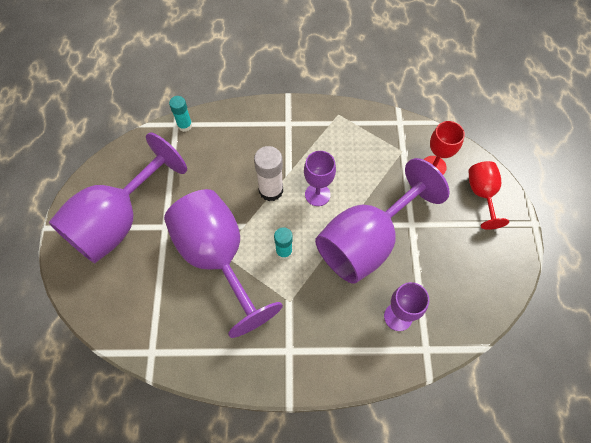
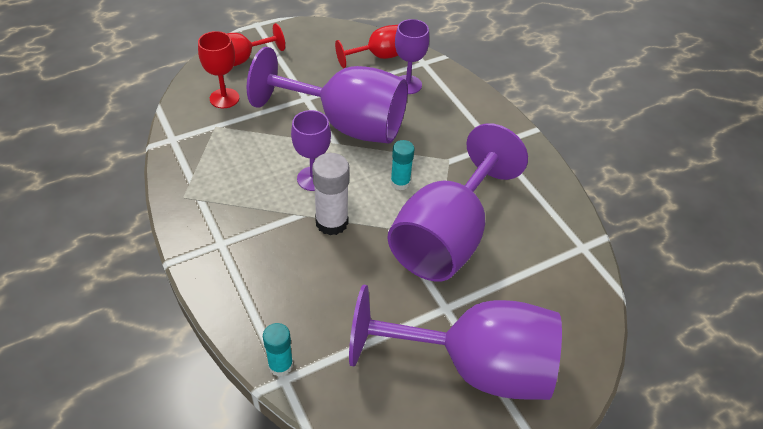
camera: 120 degrees left, 15 degrees down
(449, 310) = (378, 56): none -> red goblet

